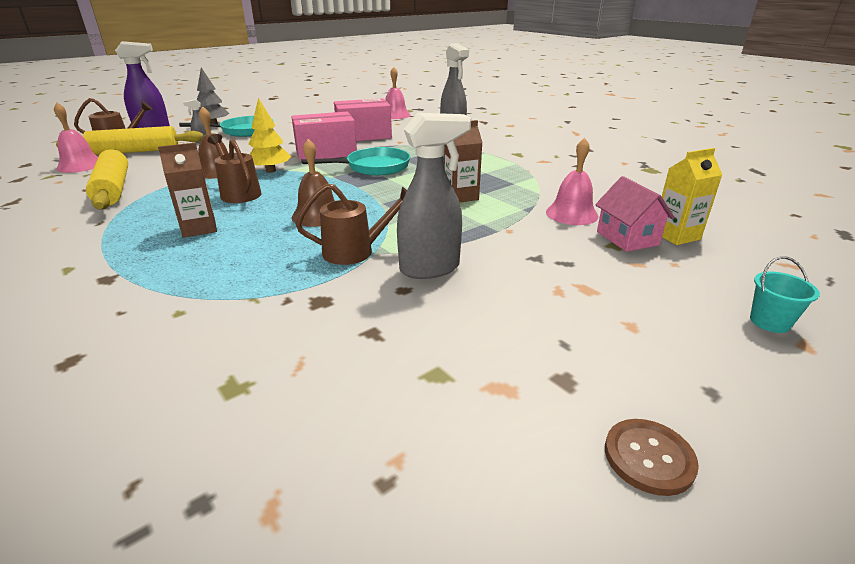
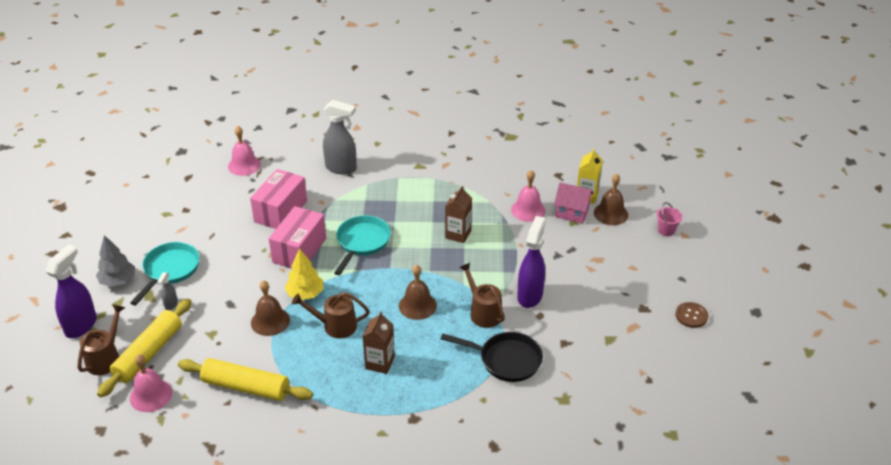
camera: 50 degrees left, 10 degrees up
(280, 299) = (506, 360): none -> black pan
(355, 251) = (483, 312): brown watering can -> brown watering can turned 60 degrees counterclockwise
(430, 268) = (530, 296): grey spray bottle -> purple spray bottle
(687, 263) = (610, 213): none -> brown bell
(769, 322) = (666, 230): turquoise bucket -> pink bucket

